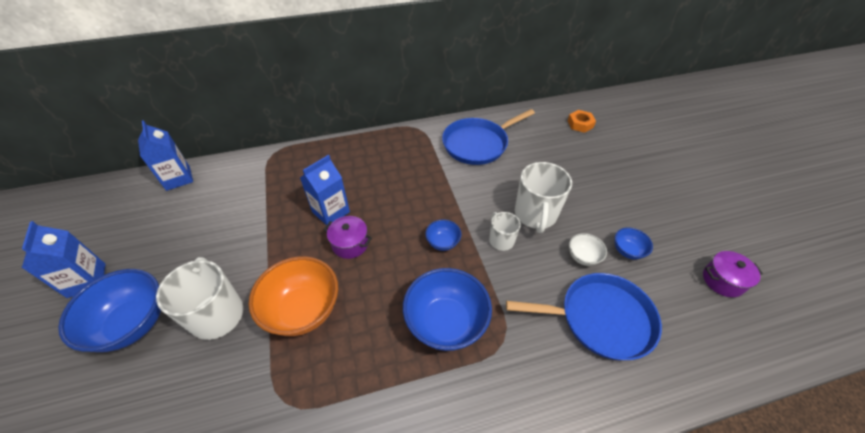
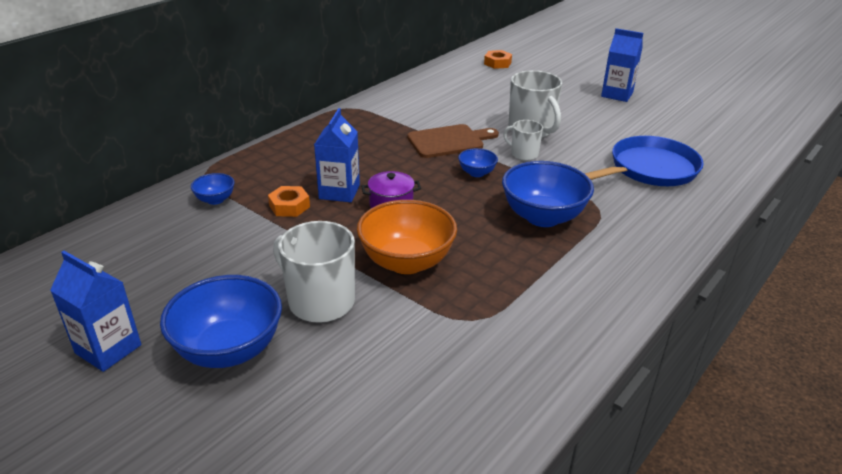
camera: 35 degrees left, 15 degrees down
(178, 178) = (104, 232): blue carton -> blue carton (617, 94)
(289, 209) = (289, 206): none -> orange nut
(455, 196) = (449, 141): none -> brown cutting board
(477, 144) = (423, 101): blue pan -> none
(583, 257) = (597, 141): white bowl -> none
(627, 251) = (624, 126): blue bowl -> blue bowl (215, 200)
(722, 280) = (701, 120): purple pot -> none

